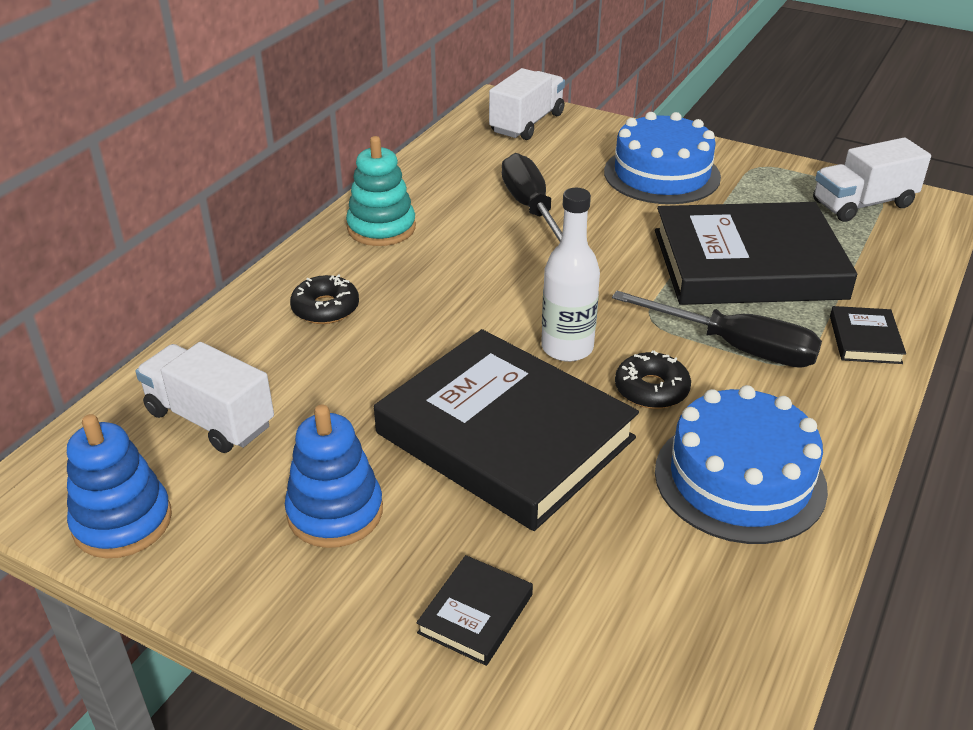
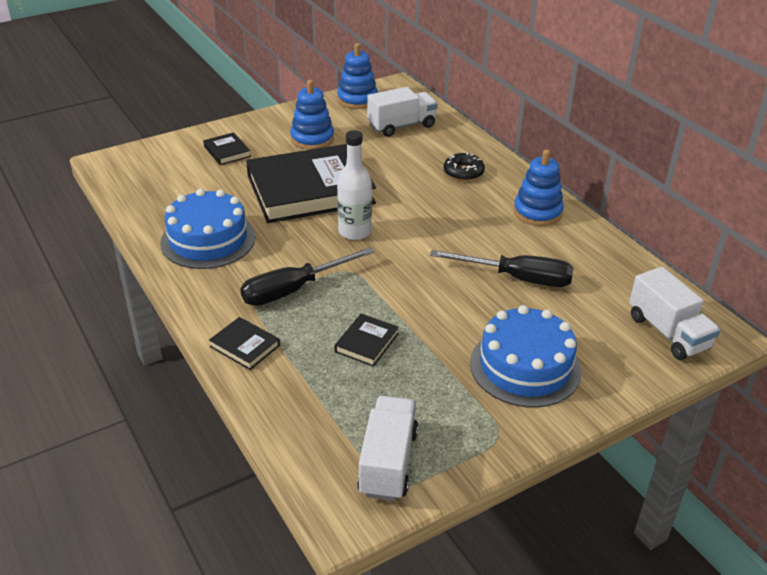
camera: 120 degrees right, 0 degrees up
(381, 228) = (537, 212): turquoise stacking toy -> blue stacking toy
(651, 389) = (293, 244): black donut -> none
(748, 264) = (366, 343): black book -> black book, size x0.40

